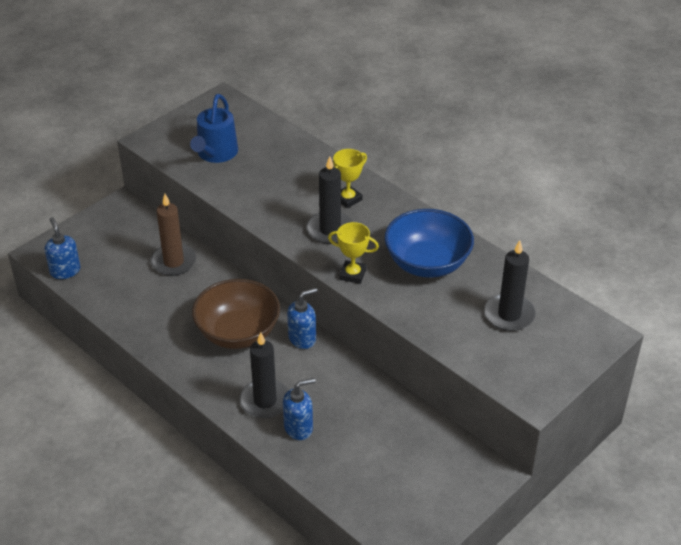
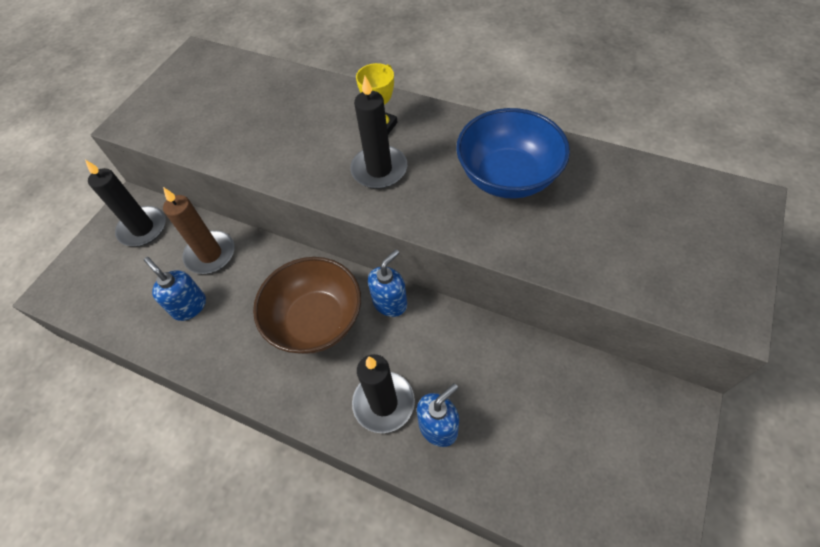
camera: 15 degrees left, 15 degrees up
(65, 271) = (87, 307): blue soap dispenser -> blue soap dispenser (189, 306)
(216, 153) = (211, 117): blue watering can -> none
(352, 274) = (432, 218): yellow trophy -> none
(509, 315) = (633, 211): black candle -> black candle (143, 228)

